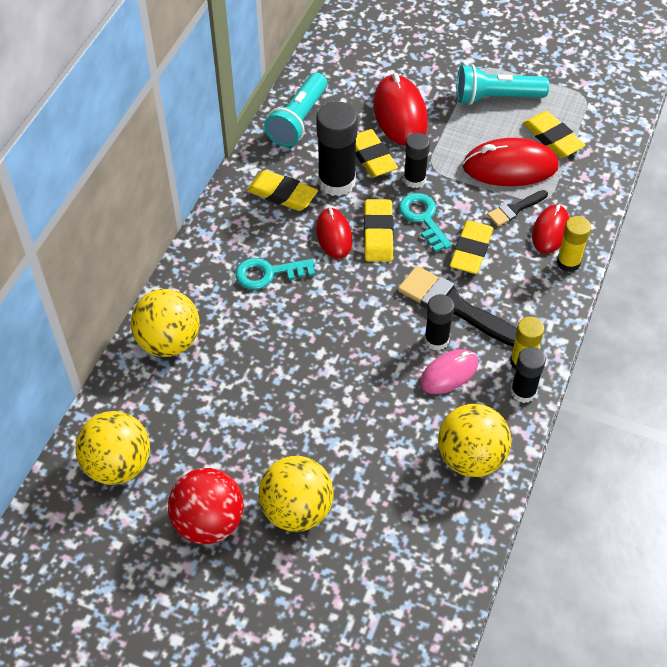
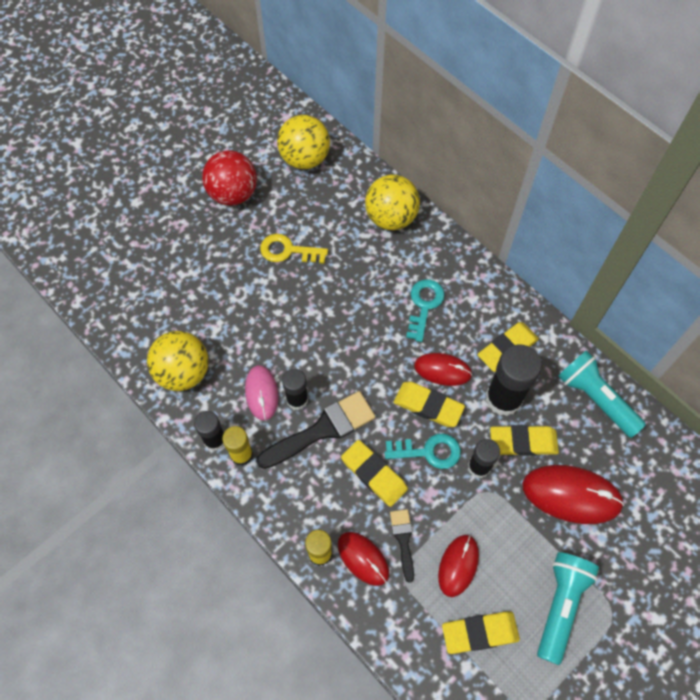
camera: 115 degrees right, 10 degrees up
(263, 424) = (288, 250): none -> yellow key
(297, 510) = (211, 245): yellow ball -> none
(510, 167) = (458, 565): red mouse -> red mouse, size x0.62

